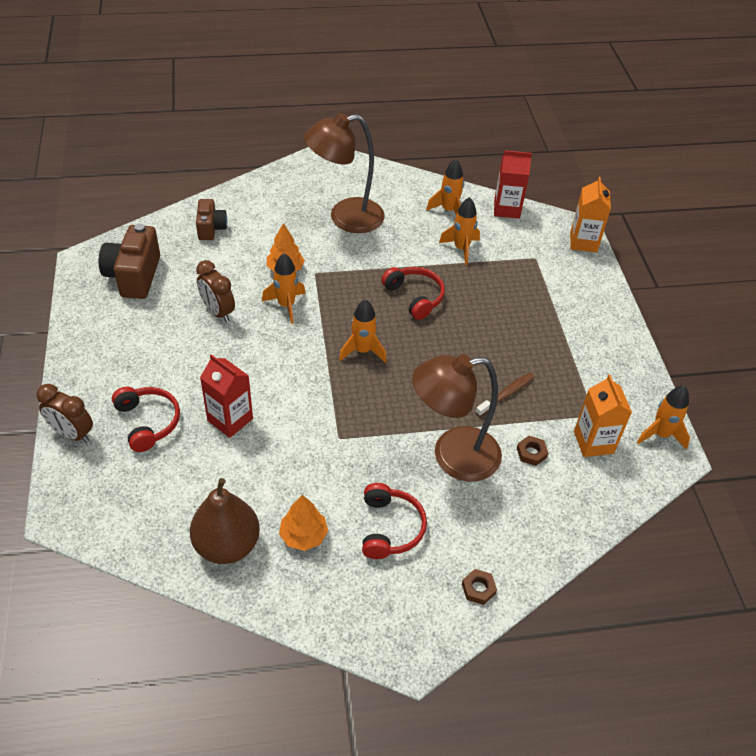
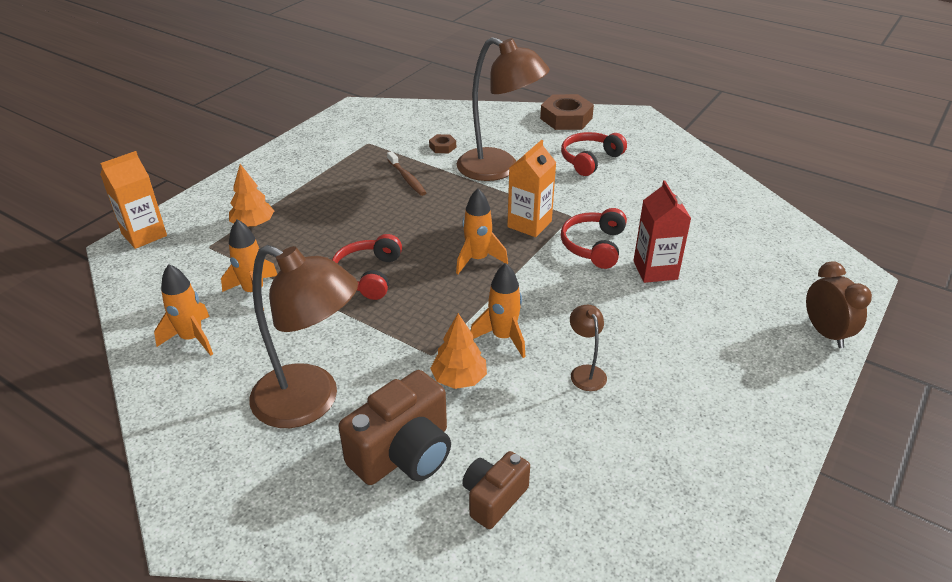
camera: 135 degrees left, 10 degrees down
(134, 276) = (660, 483): brown camera -> brown camera (404, 453)
(148, 422) = (738, 305): red headphones -> red headphones (594, 246)
(218, 312) = (585, 372): brown clock -> brown lamp
(227, 545) = (719, 201): brown pear -> none
(303, 535) = (656, 182): orange tree -> orange tree (253, 224)
(478, 589) = (566, 118): brown nut -> brown nut, size x2.03
(506, 209) = (138, 303): red carton -> none
(506, 394) = (407, 178): brown toothbrush -> brown toothbrush turned 120 degrees counterclockwise
(593, 442) = (393, 133): orange carton -> orange carton (529, 224)
(660, 434) = (346, 117): orange rocket -> none

